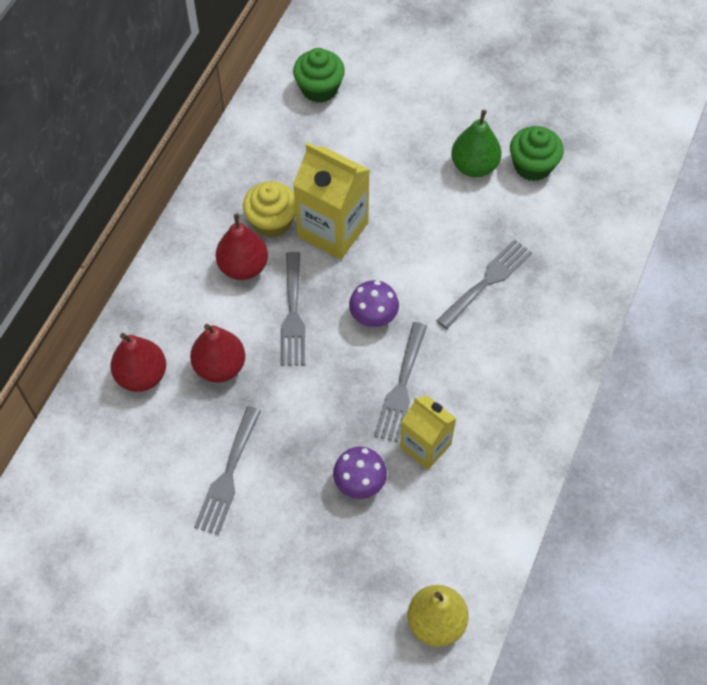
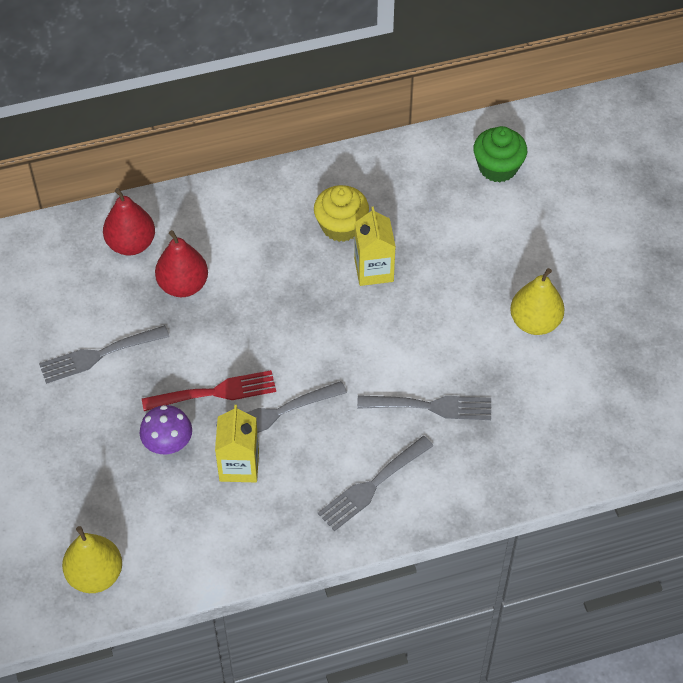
camera: 50 degrees right, 5 degrees down
(243, 267) = (283, 238): red pear -> none
(293, 314) = (272, 298): grey fork -> grey fork (372, 486)
(333, 230) = (373, 270): yellow carton -> yellow carton, size x0.65
(343, 415) = (215, 392): none -> red fork
(373, 316) = (321, 351): purple mushroom -> none
(474, 166) = (535, 322): green pear -> yellow pear
(532, 166) = (579, 363): green cupcake -> none

